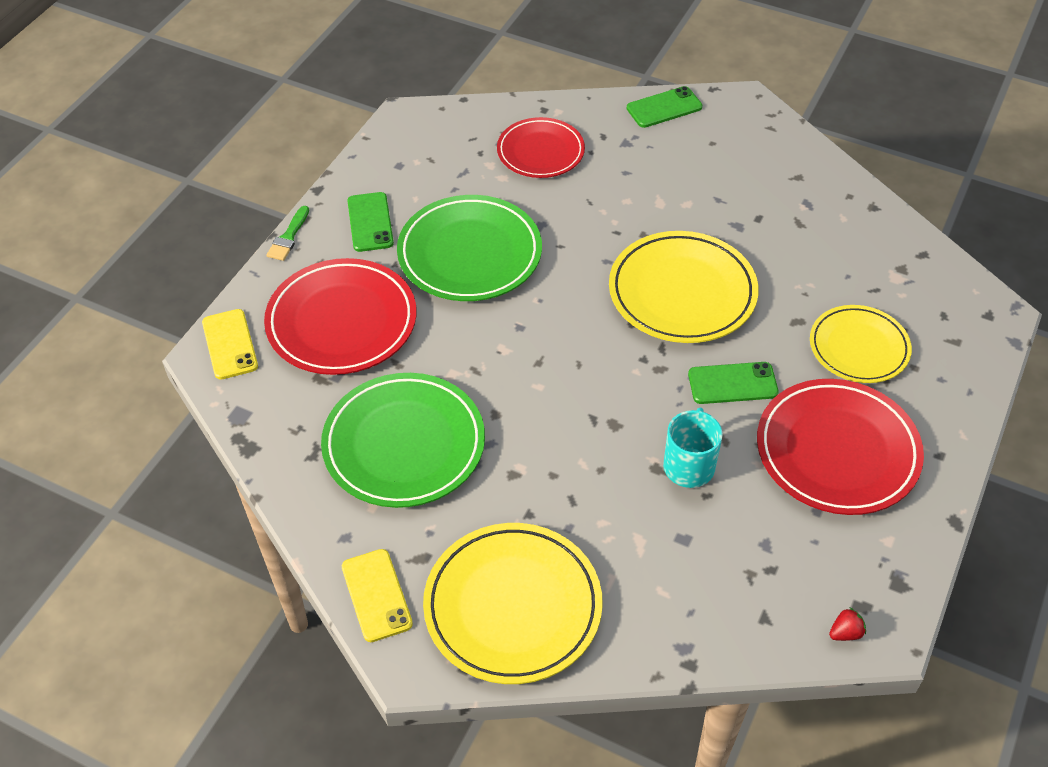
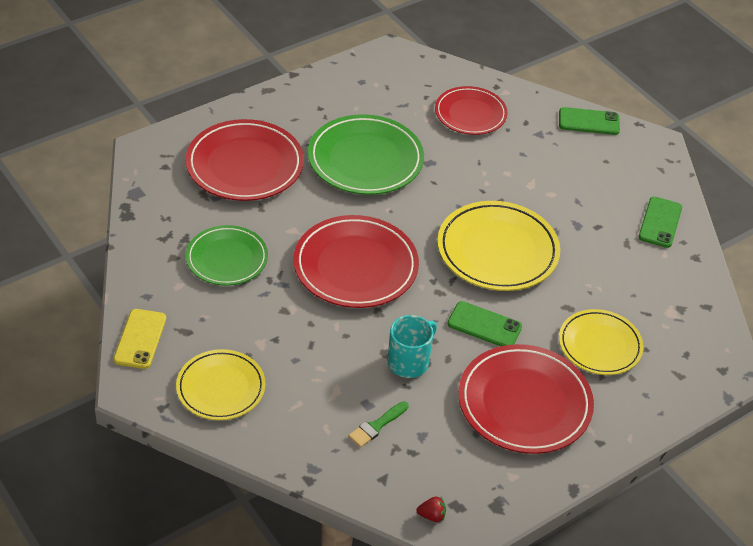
camera: 25 degrees right, 5 degrees down
(230, 344) = (162, 147): yellow phone -> none
(288, 237) = (250, 97): green brush -> green brush (376, 426)
(370, 222) = (312, 110): green phone -> green phone (660, 222)
(404, 444) = (227, 259): green plate -> green plate, size x0.65
(513, 606) = (221, 388): yellow plate -> yellow plate, size x0.65
(551, 383) = (355, 266): none -> red plate

